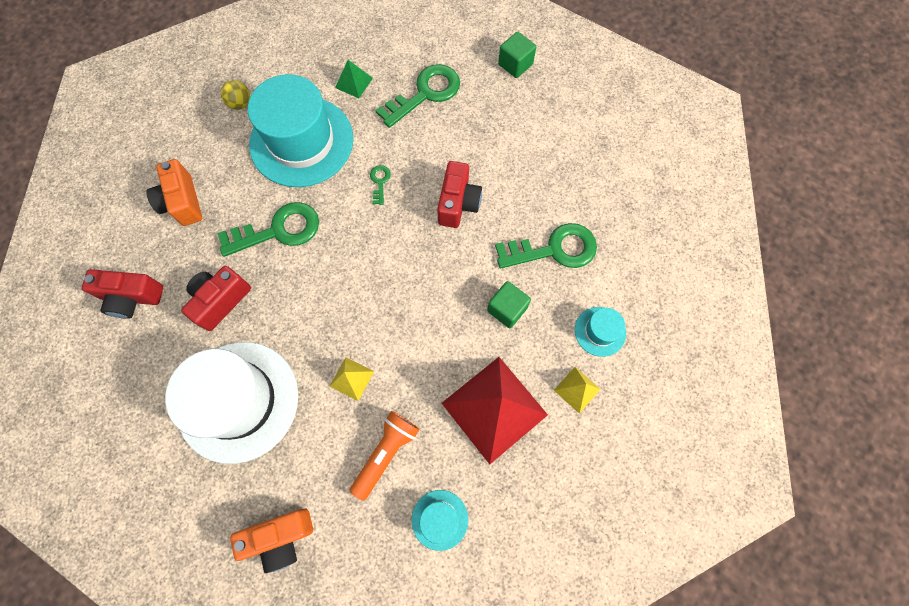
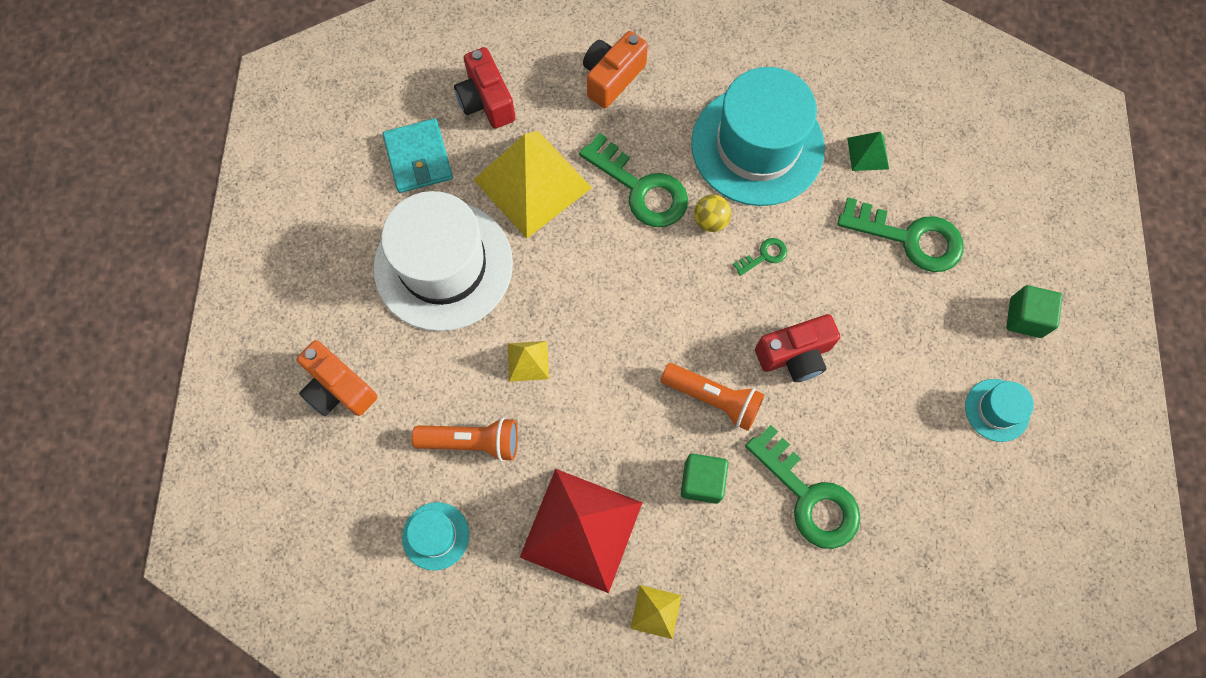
camera: 60 degrees right, 0 degrees up
(139, 373) = (418, 158): none -> turquoise wallet
(221, 301) = (532, 183): red camera -> yellow pyramid
(240, 104) = (759, 57): yellow ball -> yellow ball (710, 221)
(456, 269) = (714, 398): none -> orange flashlight
(600, 331) = (740, 604): turquoise hat -> turquoise hat (997, 410)

